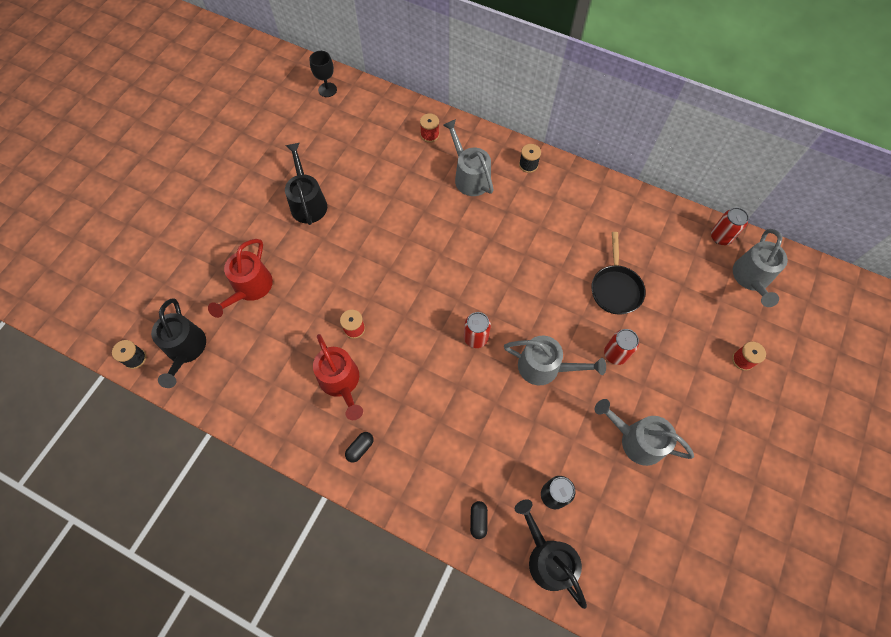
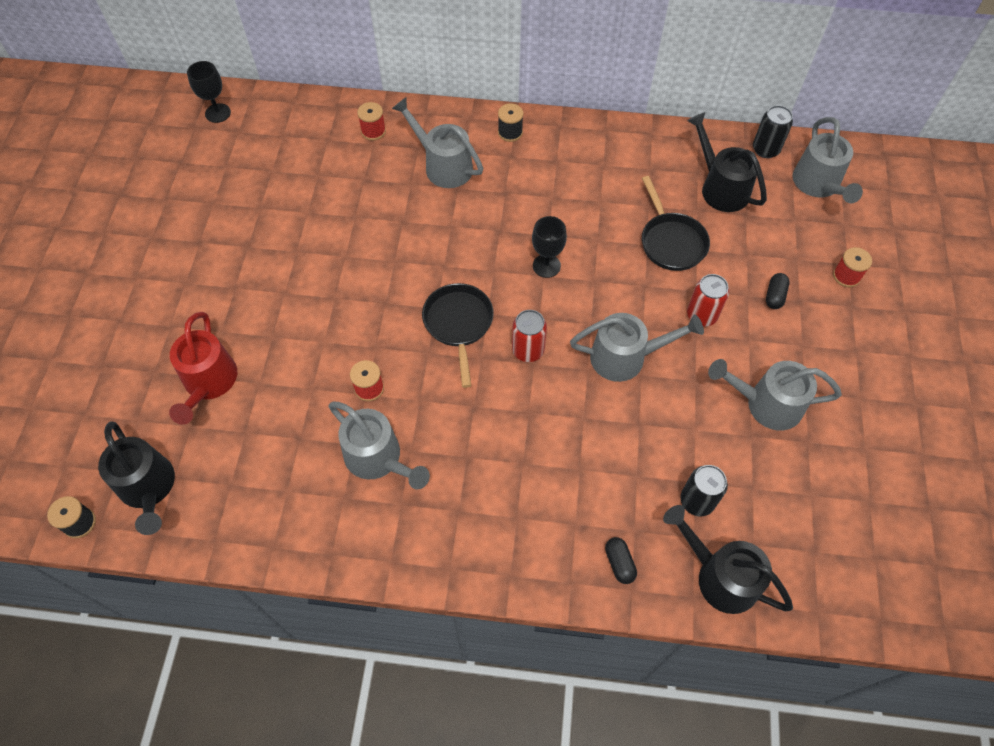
camera: 20 degrees left, 5 degrees down
(307, 202) = (245, 254): black watering can -> black watering can (720, 187)
(341, 382) = (378, 459): red watering can -> grey watering can
(360, 448) = (435, 530): black capsule -> black capsule (774, 296)
(434, 302) = (458, 324): none -> black pan
(514, 277) = (546, 266): none -> black goblet
(720, 237) = (765, 149): red can -> black can

